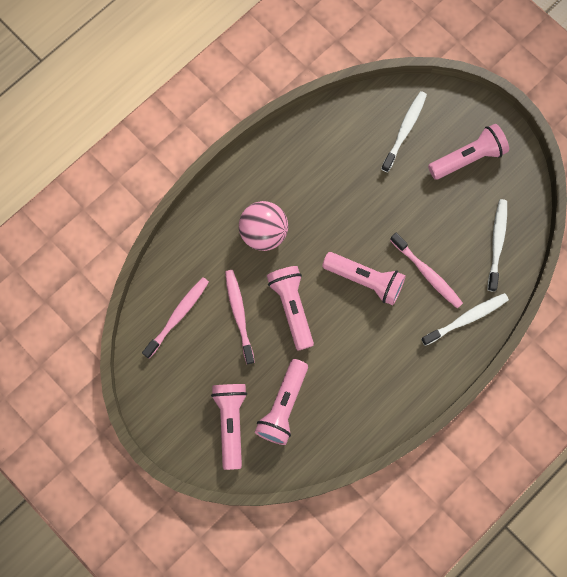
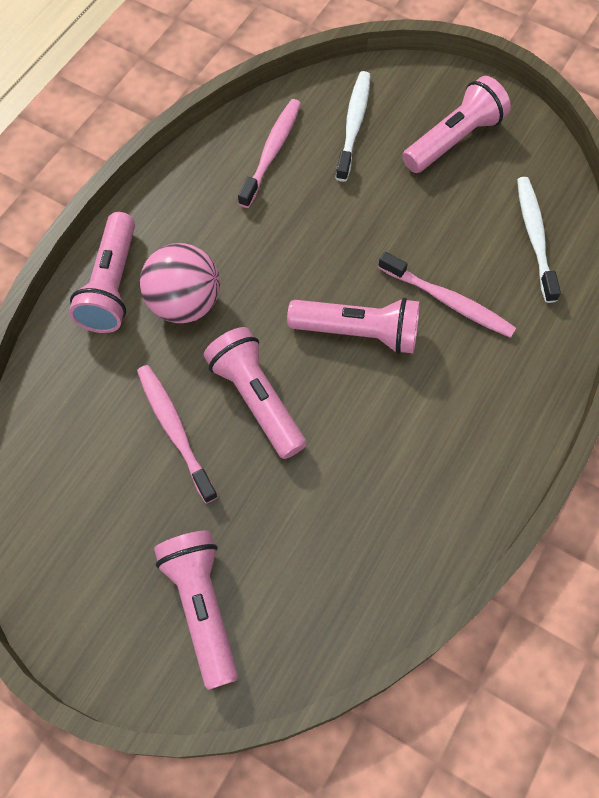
camera: 15 degrees left, 10 degrees down
(178, 316) = (75, 457): pink toothbrush -> pink toothbrush (272, 152)
(283, 406) = (283, 556): pink flashlight -> pink flashlight (112, 286)
(466, 318) = (528, 349): white toothbrush -> none

